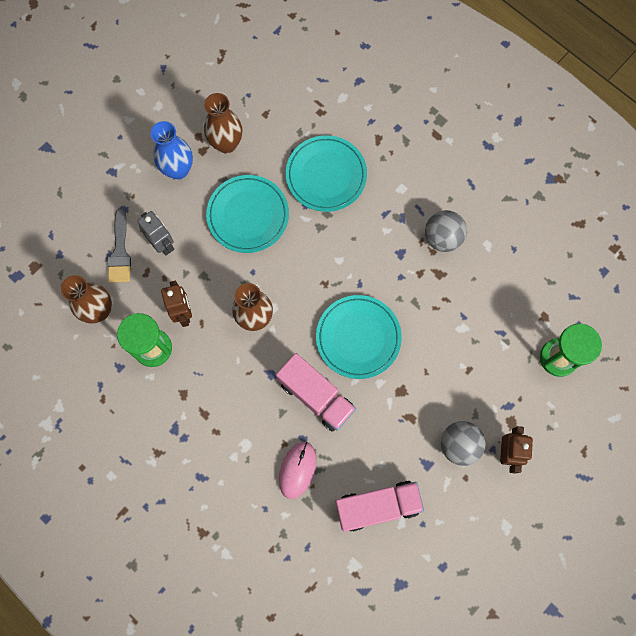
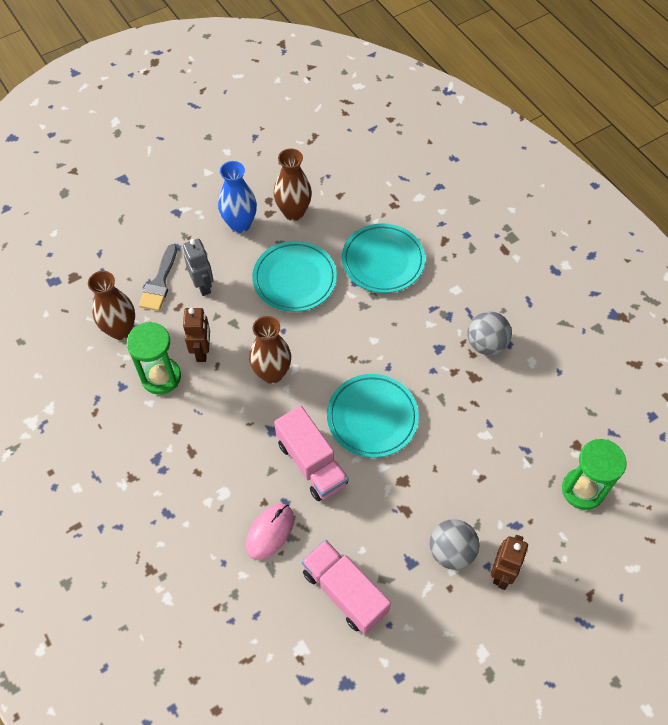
camera: 15 degrees right, 15 degrees down
(377, 506) = (344, 592): pink truck -> pink truck turned 135 degrees counterclockwise

